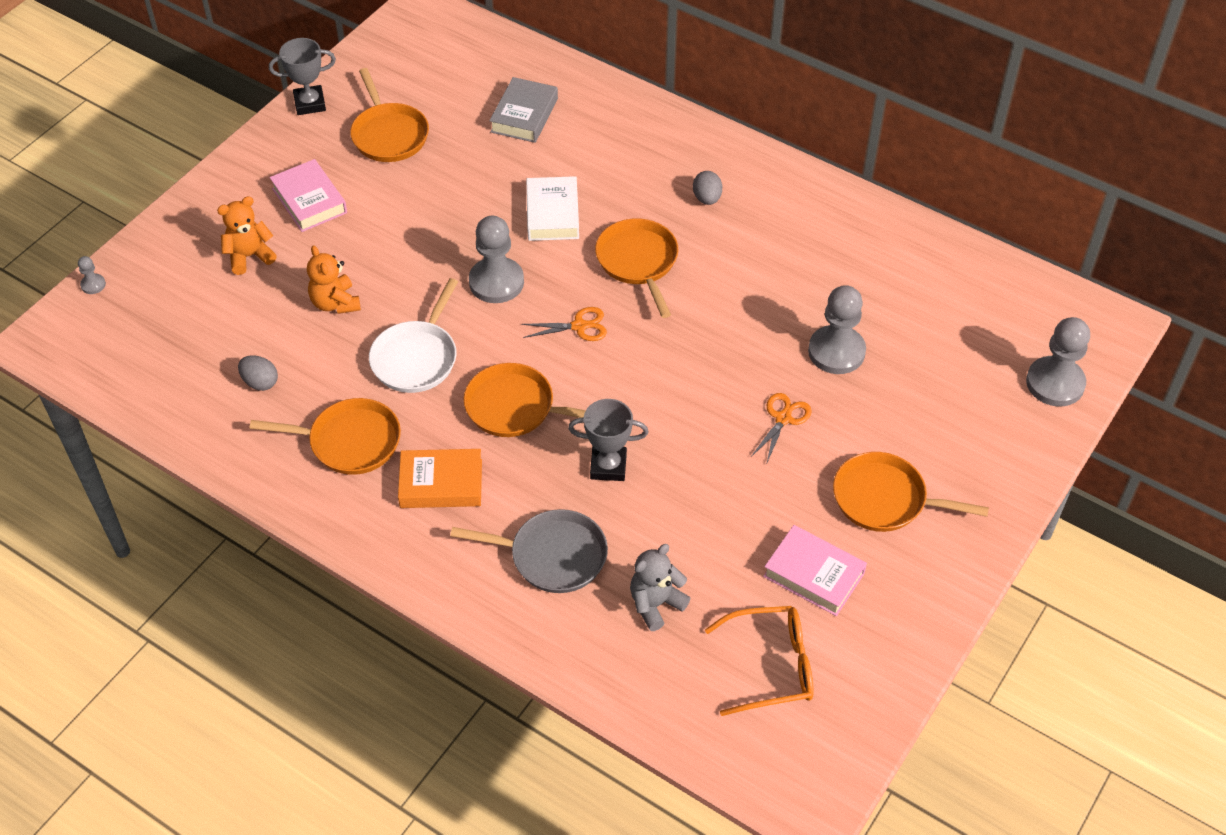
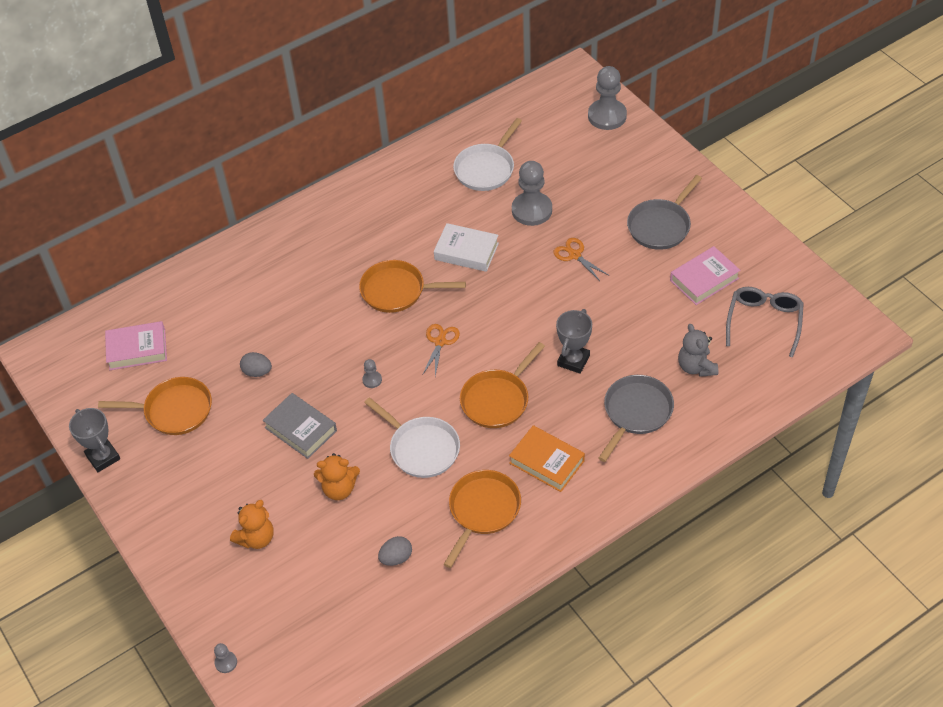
camera: 65 degrees left, 0 degrees up
(249, 256) = (256, 538): orange teddy bear -> orange teddy bear turned 135 degrees counterclockwise
(309, 201) = (217, 482): pink book -> pink book (137, 349)
(310, 103) = (103, 457): grey trophy -> grey trophy turned 45 degrees counterclockwise
(441, 483) = (546, 462): orange book -> orange book turned 75 degrees counterclockwise
(496, 282) = (372, 380): grey pawn -> grey pawn, size x0.44
(524, 115) = (207, 317): grey book -> grey book (301, 429)
(552, 214) = (322, 327): white book -> white book (466, 251)
(707, 198) = (357, 234): grey egg -> grey egg (257, 372)
(771, 666) = (764, 322): orange glasses -> grey glasses
(882, 284) = (486, 169): none -> white pan
(885, 499) = (660, 226): orange pan -> grey pan

